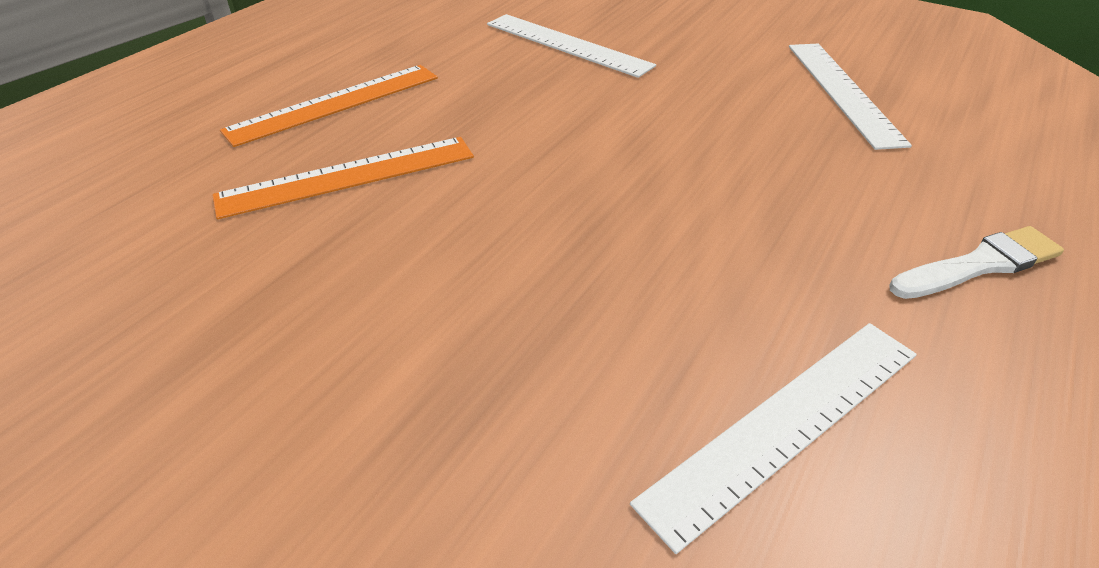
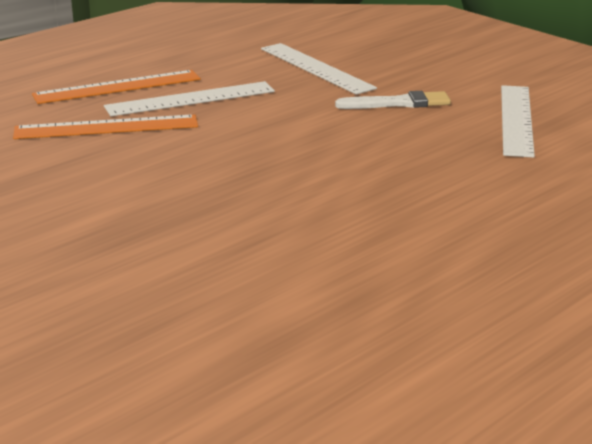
camera: 15 degrees right, 15 degrees down
(785, 423) = (305, 266): white ruler -> white ruler (190, 99)
(979, 265) = (511, 221): white brush -> white brush (398, 103)

